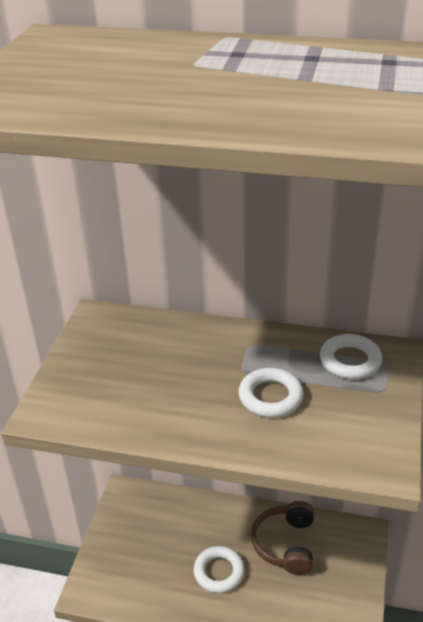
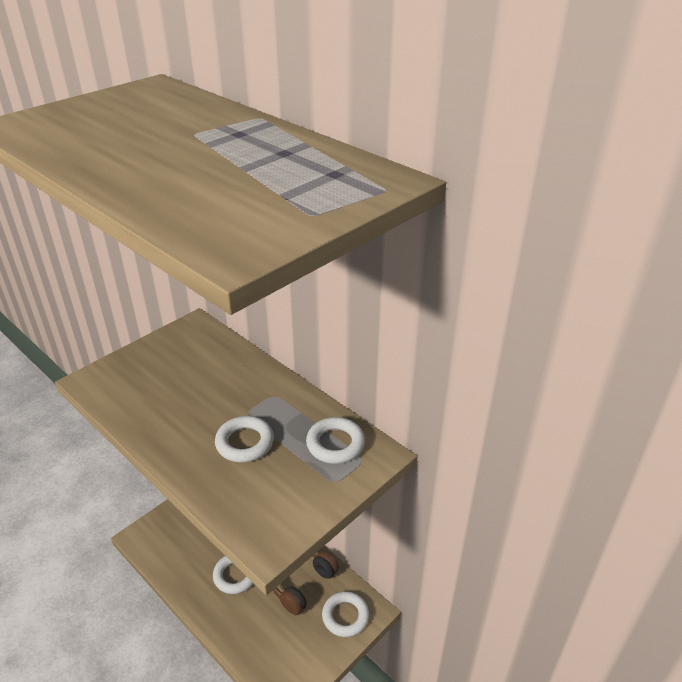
camera: 30 degrees right, 0 degrees up
(348, 550) = (345, 616): none -> white ring

